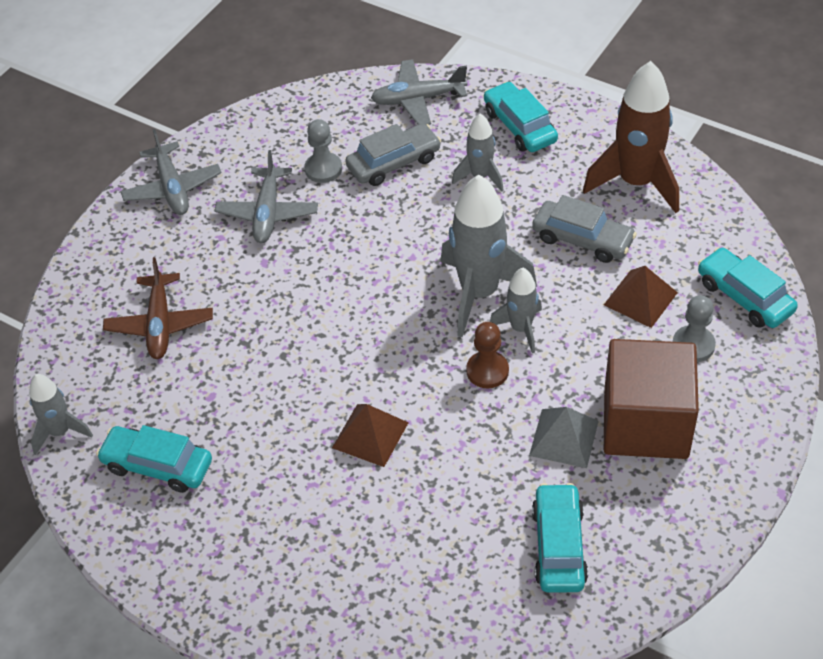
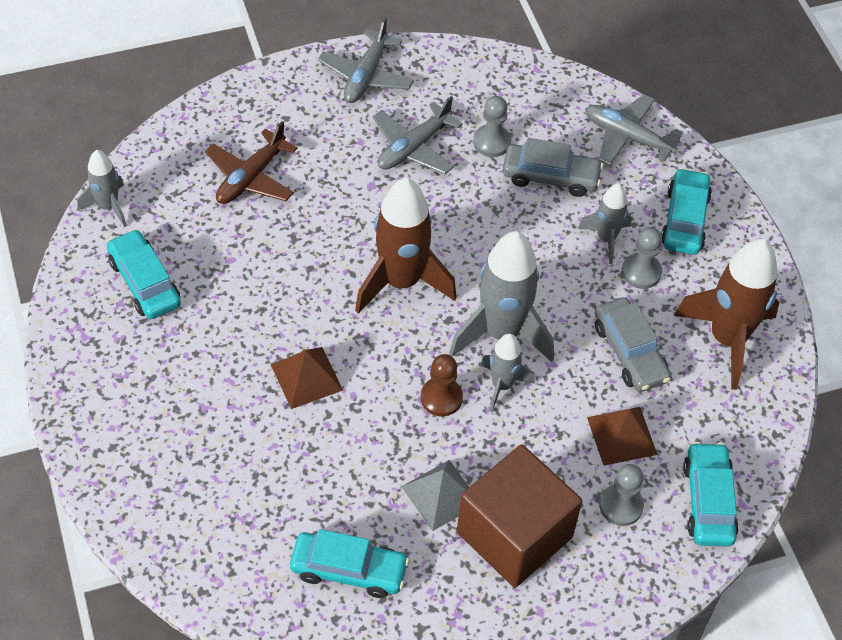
camera: 35 degrees right, 5 degrees up
(365, 313) = (401, 282): none -> brown rocket
(530, 181) = (641, 272): none -> grey pawn
(559, 546) = (349, 570): turquoise car -> turquoise car turned 60 degrees clockwise

